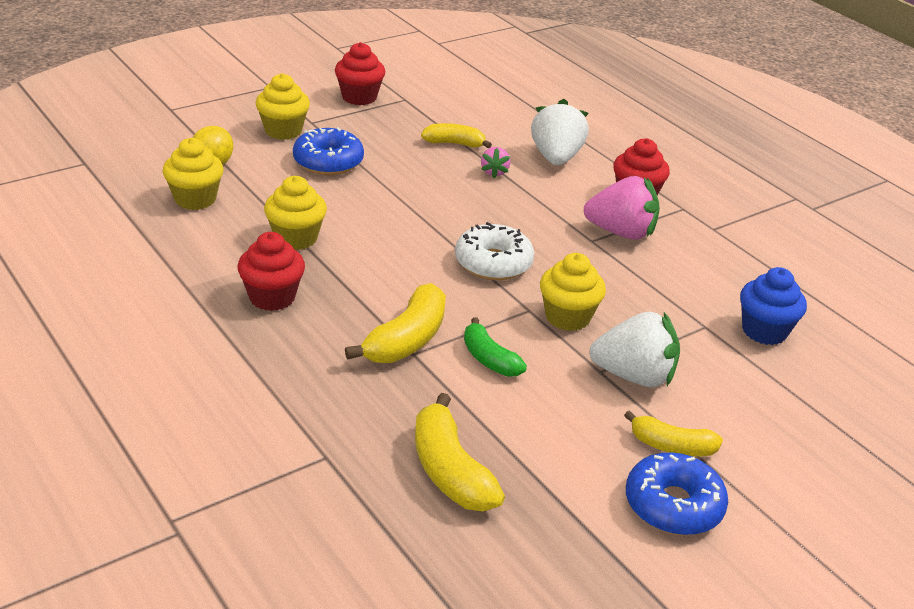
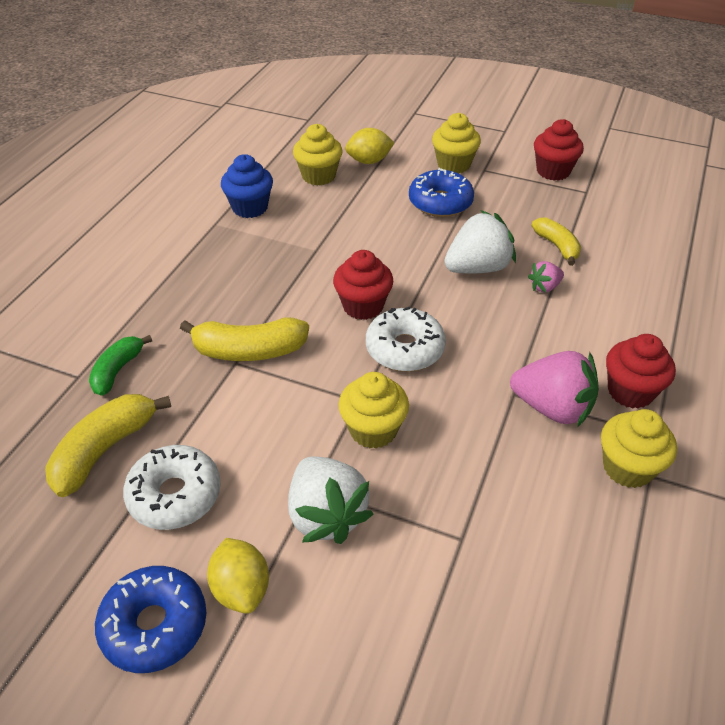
camera: 60 degrees right, 10 degrees up
(272, 297) = (239, 263): red cupcake -> red cupcake (363, 306)
(296, 238) = (322, 238): yellow cupcake -> yellow cupcake (627, 468)
(489, 359) = (266, 408): green banana -> green banana (117, 371)
(544, 447) = (175, 495): none -> white donut
(556, 158) = (622, 311): white strawberry -> white strawberry (477, 268)
(621, 232) = (552, 408): pink strawberry -> pink strawberry turned 45 degrees counterclockwise
(671, 446) = (241, 588): yellow banana -> yellow lemon
(764, 331) = (504, 595): blue cupcake -> blue cupcake (250, 207)

